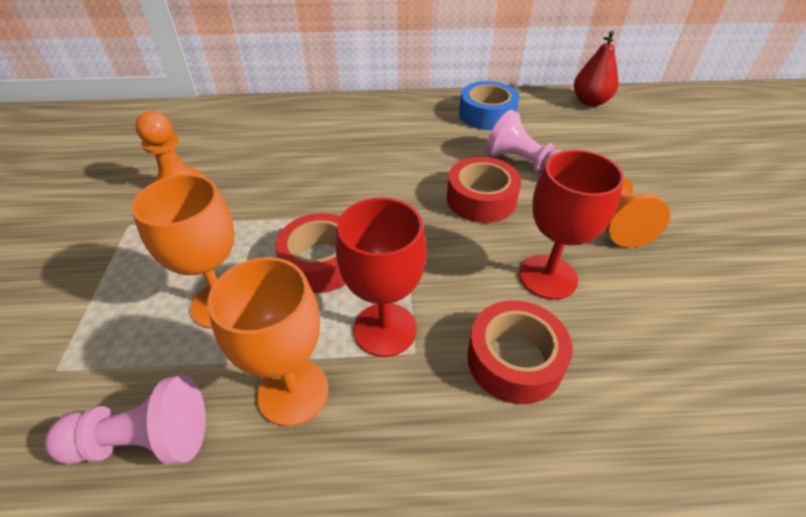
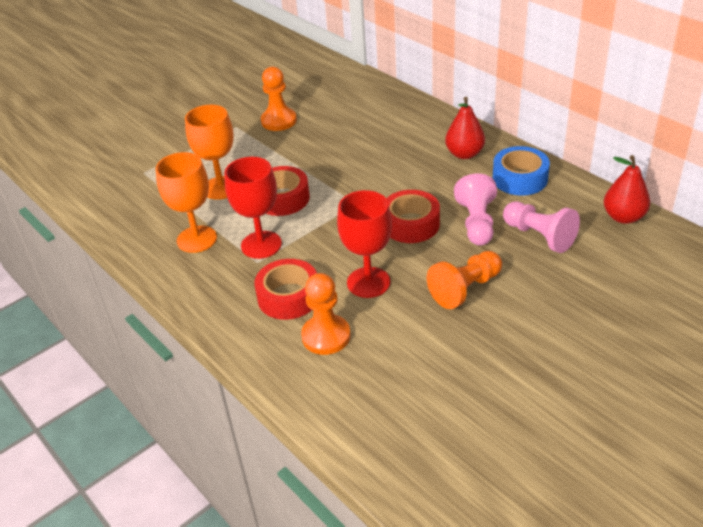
camera: 55 degrees right, 5 degrees down
(144, 441) = (137, 217): pink pawn -> pink pawn (539, 236)
(416, 120) = (464, 154): none -> red pear
(619, 365) = (326, 336): none -> orange pawn

